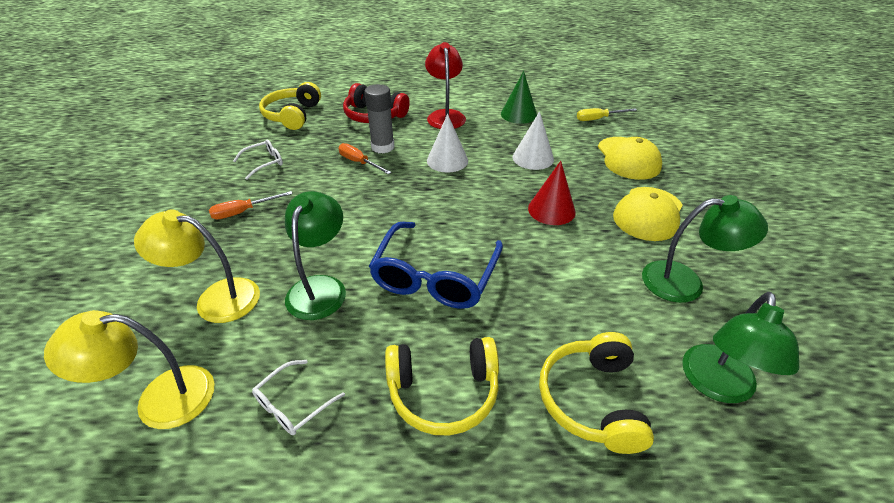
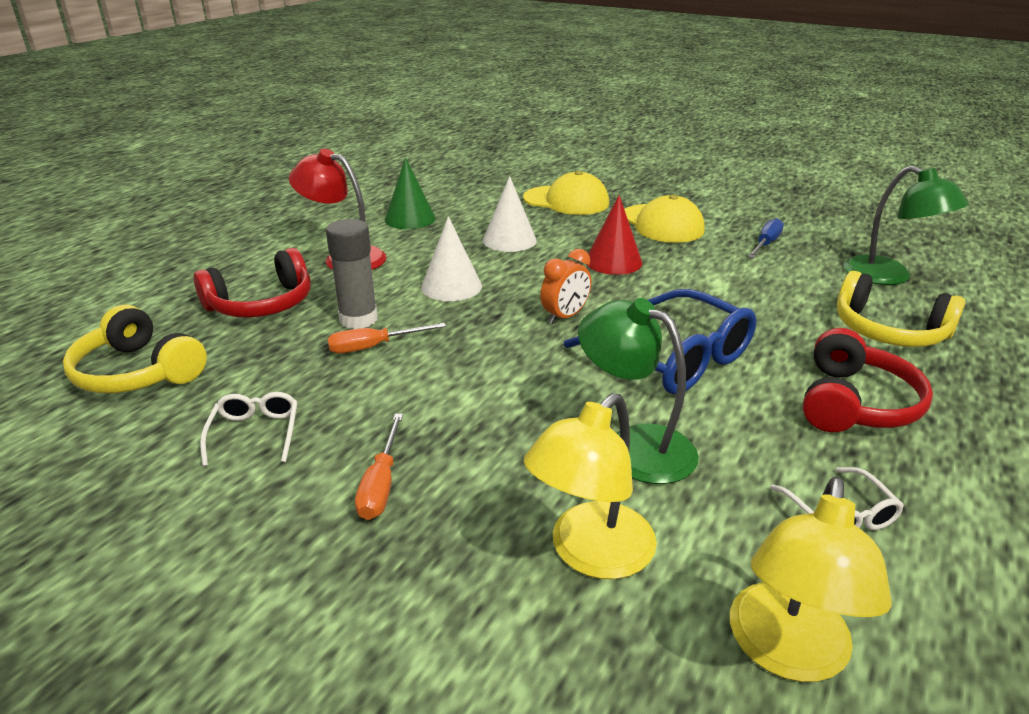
camera: 60 degrees left, 10 degrees down
(443, 392) = (855, 403): yellow headphones -> red headphones
(449, 214) = (565, 317): none -> orange clock
(598, 119) = (479, 188): yellow screwdriver -> none
(685, 282) = (766, 244): green lamp -> blue screwdriver

